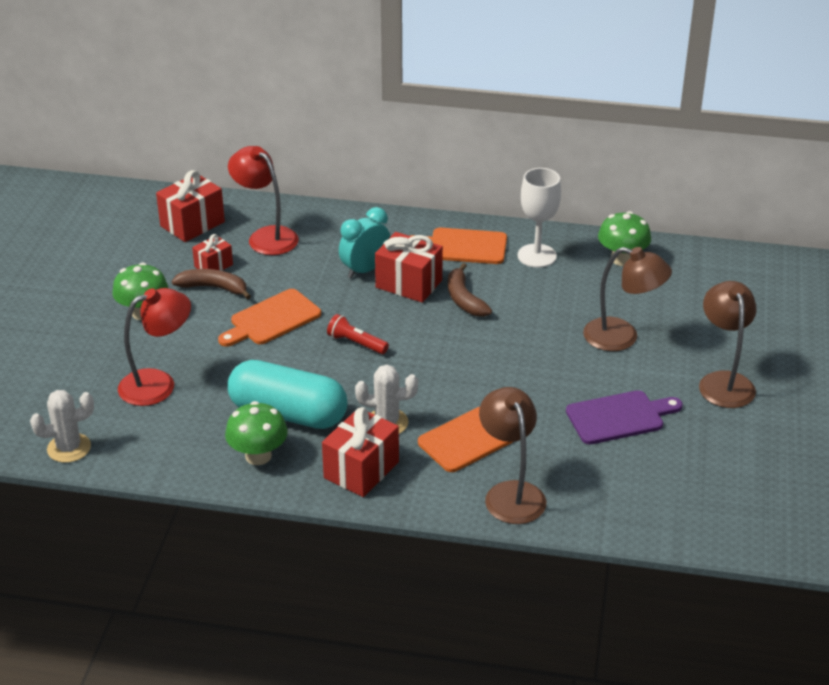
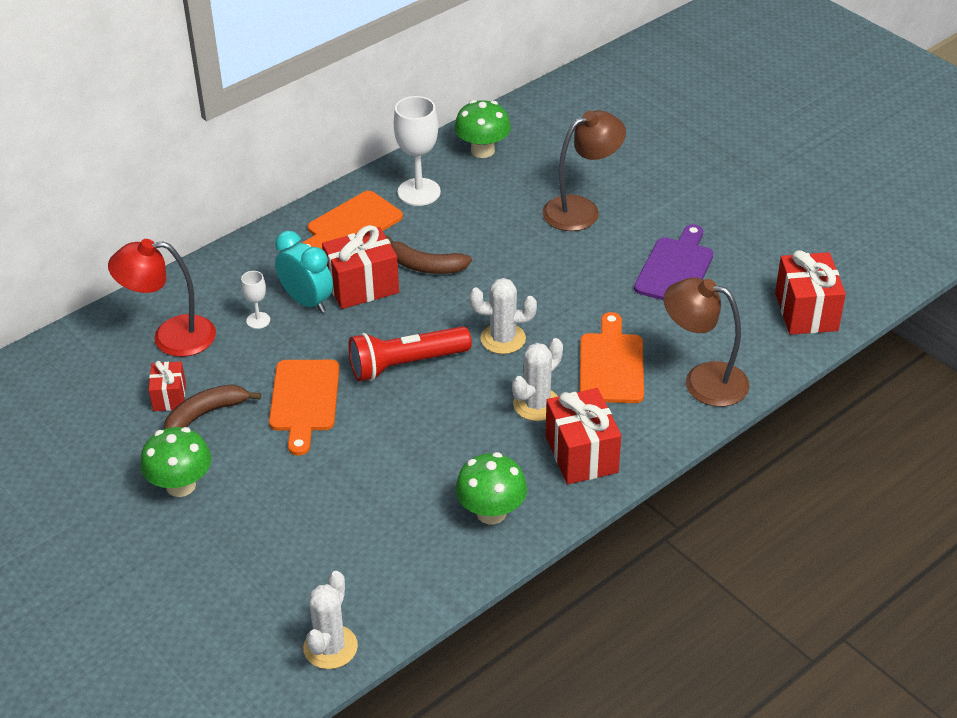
camera: 50 degrees left, 5 degrees up
(158, 384) = (307, 530): red lamp -> none
(192, 224) = (81, 377): red gift -> red gift (806, 312)
(288, 413) = (454, 461): turquoise capsule -> none
(322, 260) = (258, 320): none -> white goblet
(356, 343) = (406, 364): red flashlight -> red flashlight, size x1.66
(365, 270) = (307, 301): turquoise clock -> turquoise clock turned 135 degrees clockwise
(434, 372) = (503, 339): none -> white cactus
(723, 381) = (693, 191): brown lamp -> none

